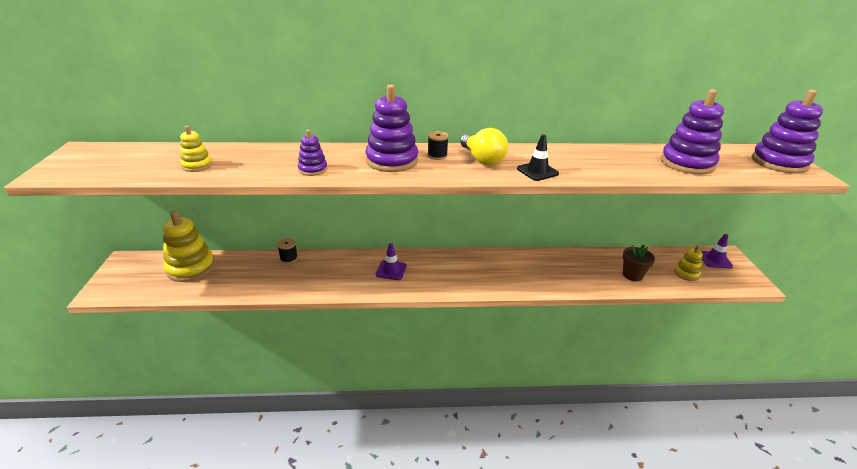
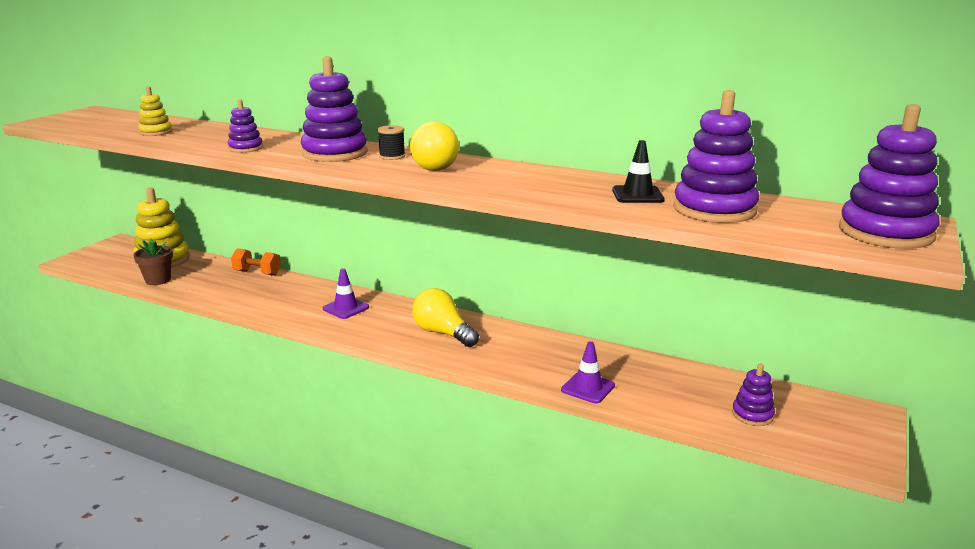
camera: 30 degrees right, 10 degrees down
(289, 258) = (257, 273): black spool -> orange dumbbell
(476, 271) = (442, 333): none -> yellow light bulb
(537, 171) = (479, 184): black traffic cone -> black traffic cone (637, 195)
(632, 275) = (657, 393): brown flower pot -> brown flower pot (158, 280)
(686, 273) = (752, 415): yellow stacking toy -> purple stacking toy
(715, 260) = (833, 413): purple traffic cone -> purple traffic cone (588, 388)

